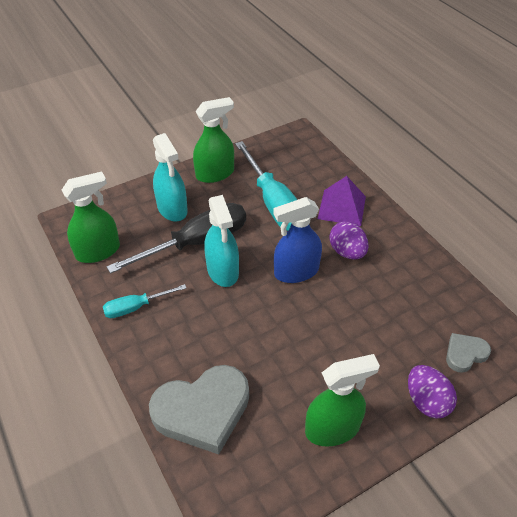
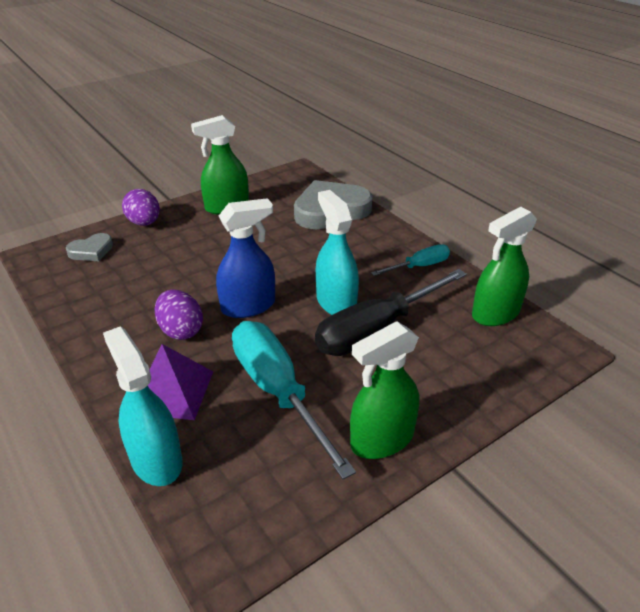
camera: 175 degrees right, 10 degrees down
(172, 209) = (428, 372): turquoise spray bottle -> turquoise spray bottle (156, 460)

